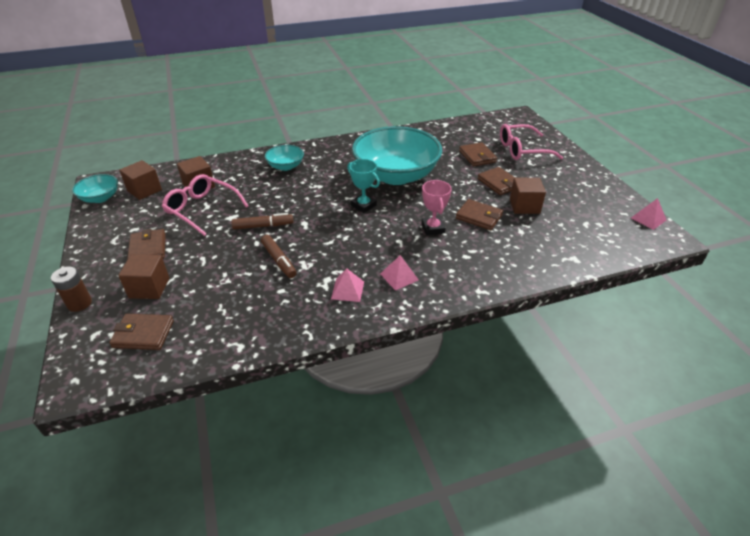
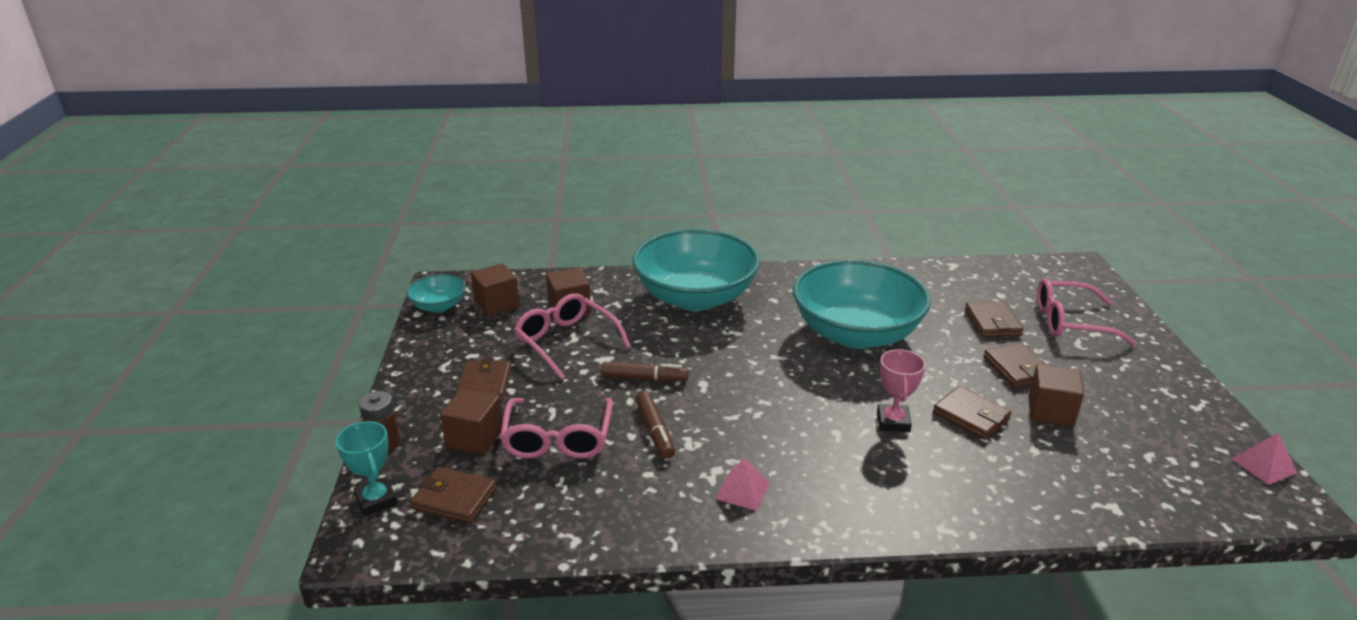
camera: 15 degrees right, 10 degrees down
(211, 278) = (558, 439): none -> pink glasses
(285, 166) = (695, 297): turquoise bowl -> turquoise bowl, size x2.21
(363, 205) = (795, 371): turquoise trophy -> turquoise trophy (376, 500)
(399, 277) = (823, 485): pink pyramid -> none

